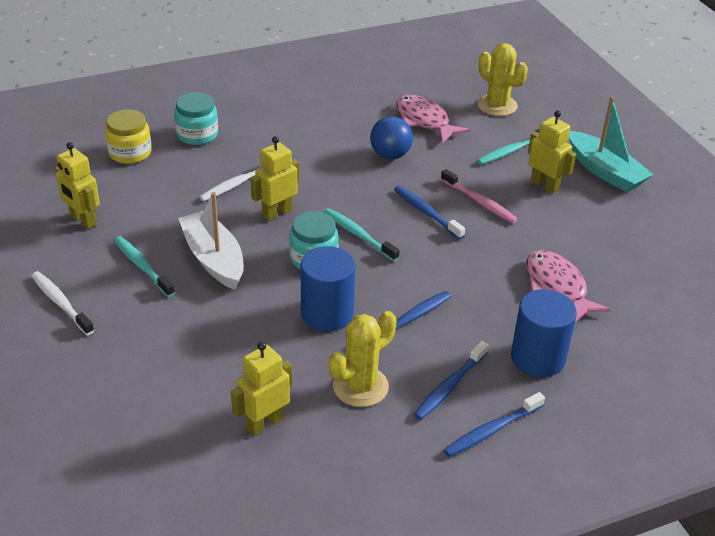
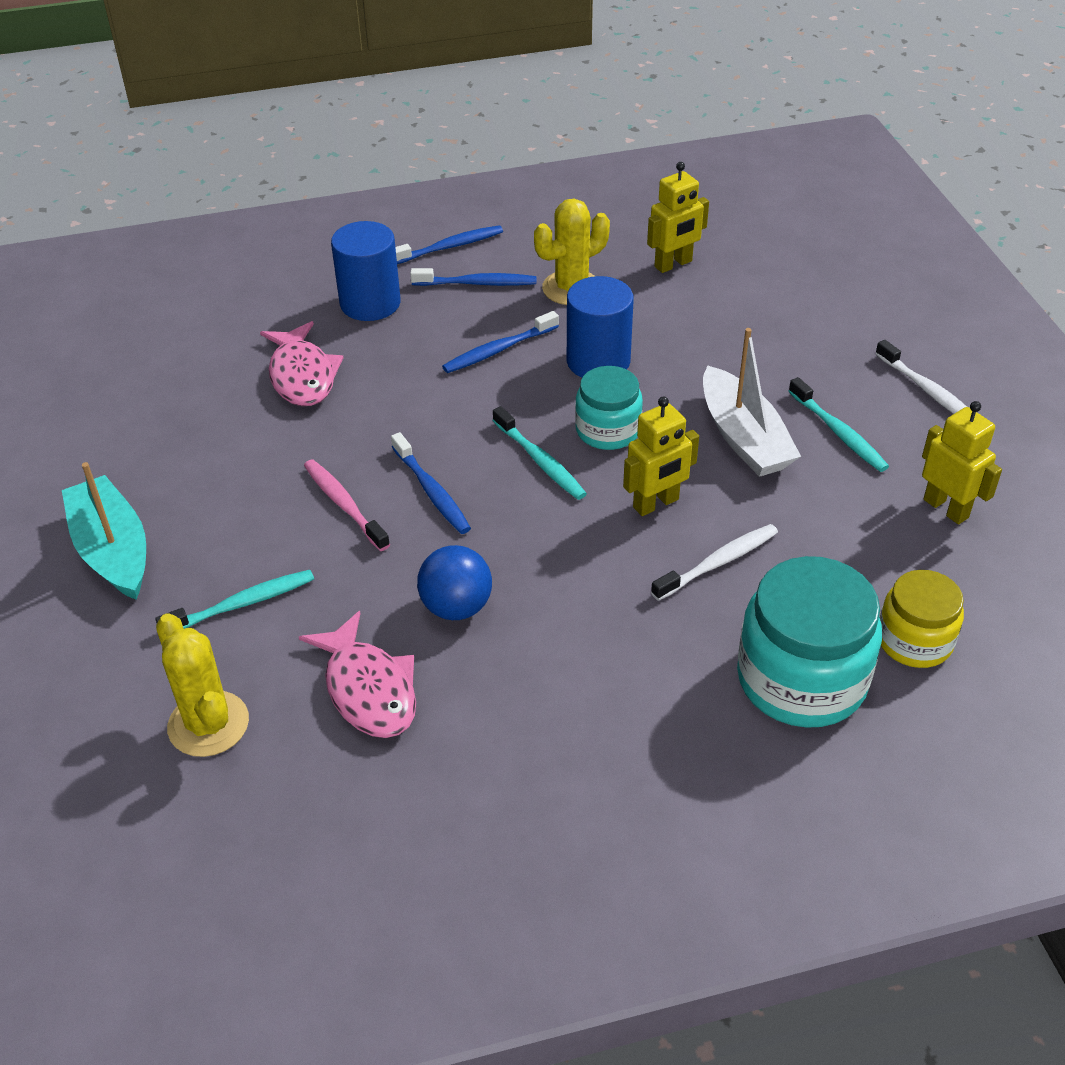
camera: 170 degrees left, 5 degrees up
(197, 134) = (801, 679): turquoise jar -> turquoise jar, size x1.68
(449, 386) = (477, 283): blue toothbrush -> blue toothbrush turned 45 degrees clockwise
(544, 185) = (227, 529): yellow robot -> none

